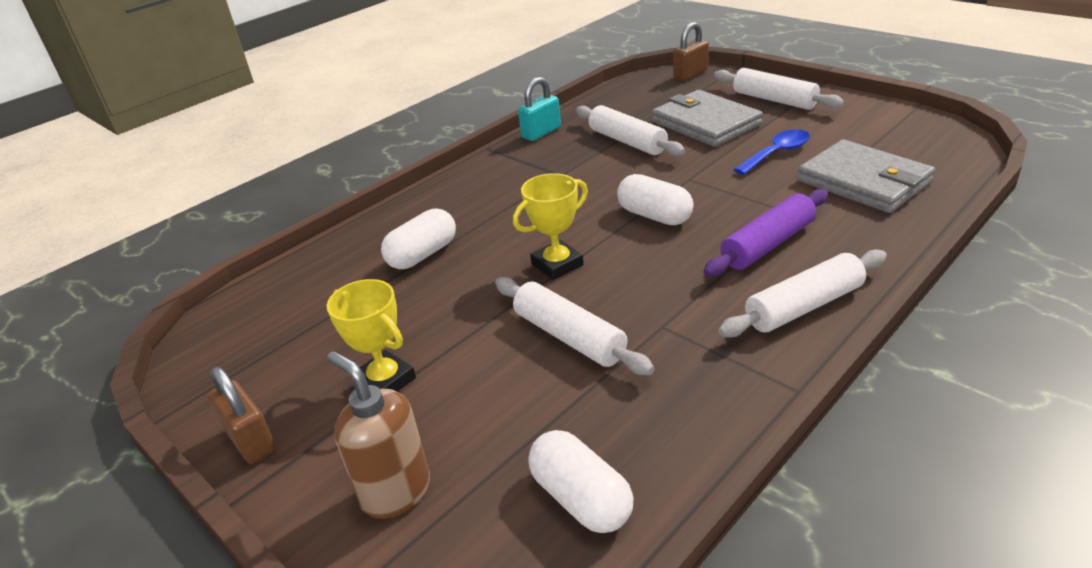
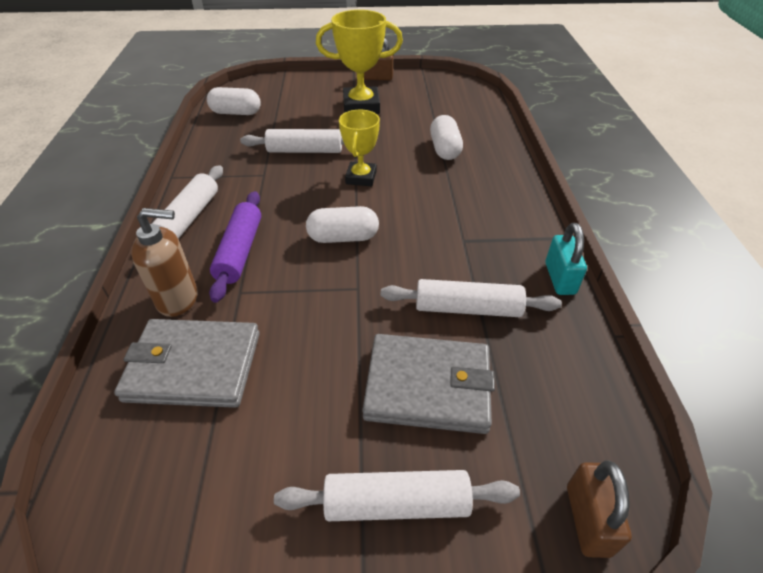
camera: 130 degrees right, 10 degrees up
(385, 381) = (361, 106): yellow trophy -> yellow trophy, size x1.56
(395, 491) = (304, 90): brown soap dispenser -> brown soap dispenser (178, 299)
(777, 153) = (306, 369): blue spoon -> none

